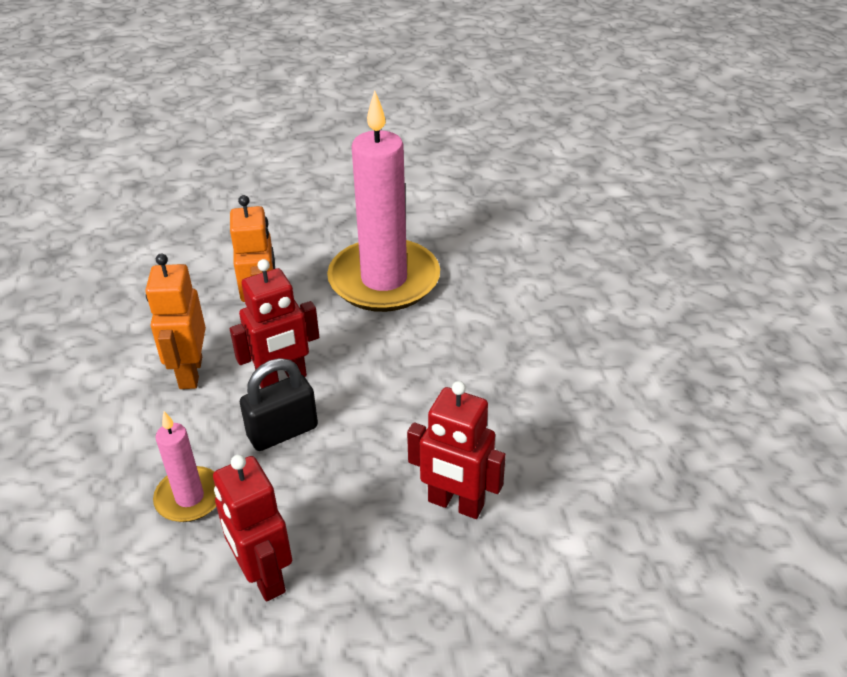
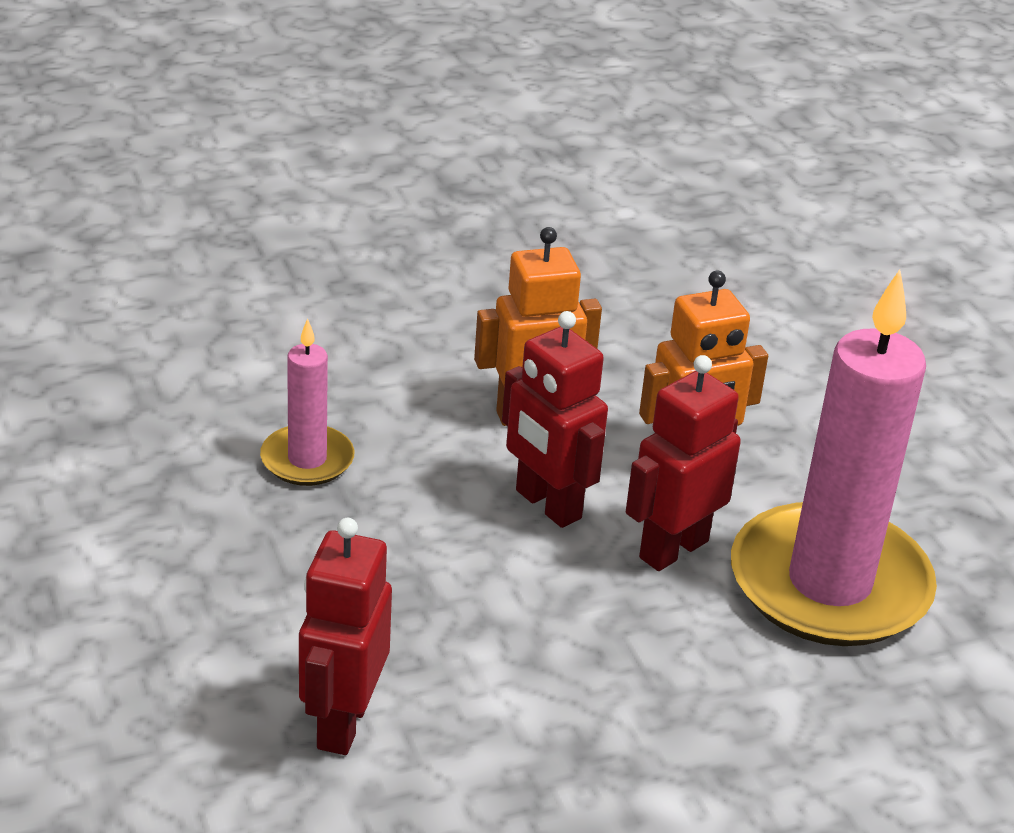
camera: 75 degrees right, 5 degrees down
(263, 576) = (191, 547): red robot -> red robot (673, 549)
(282, 431) = (442, 522): black padlock -> none

